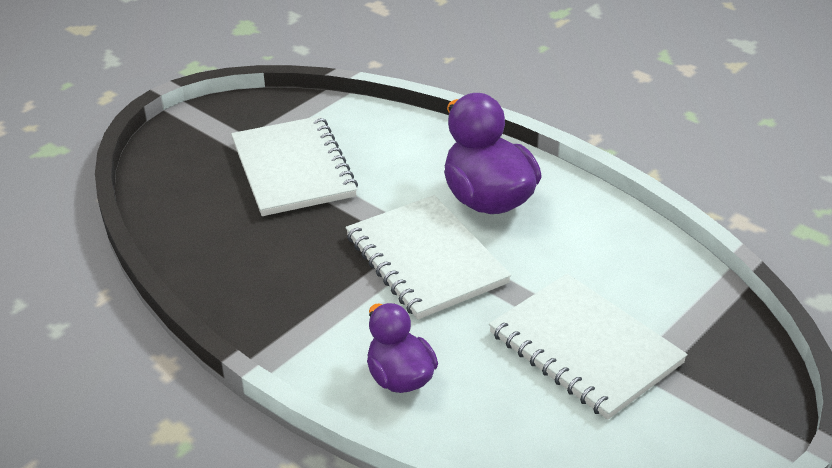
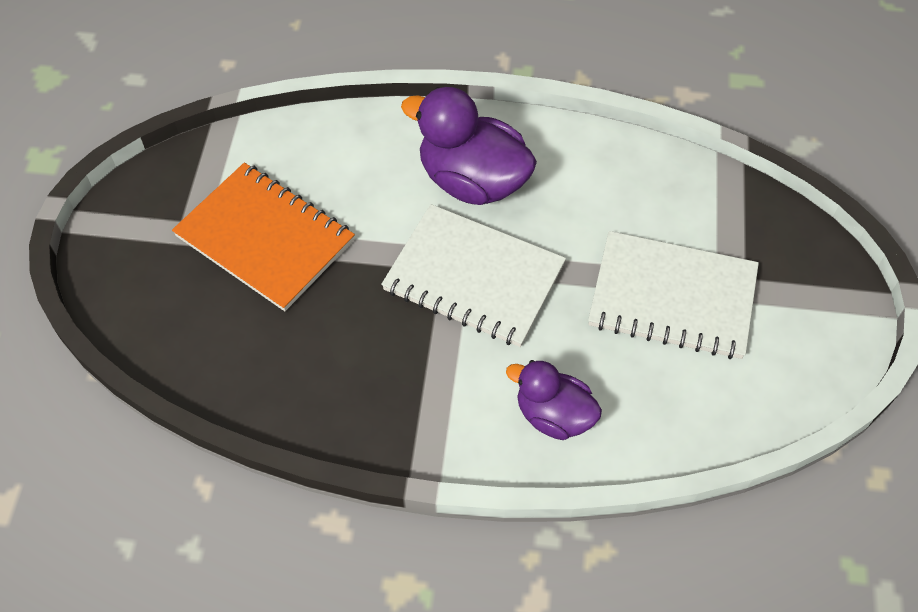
camera: 35 degrees left, 20 degrees up
(293, 169) = (265, 238): white notebook -> orange notebook

